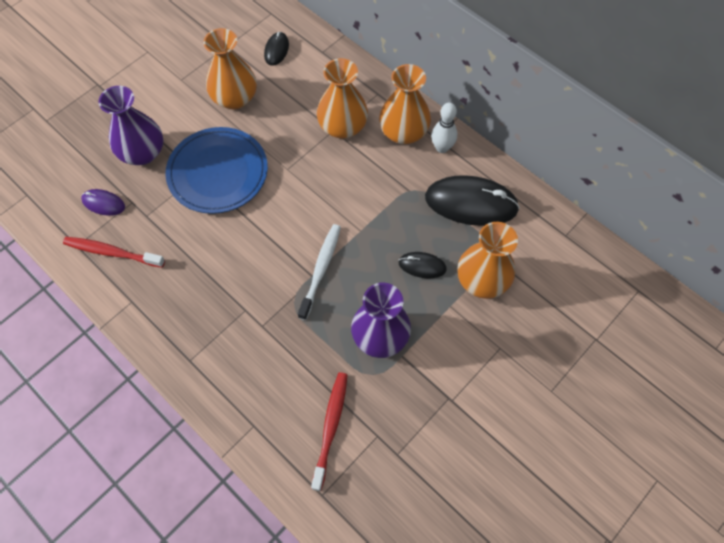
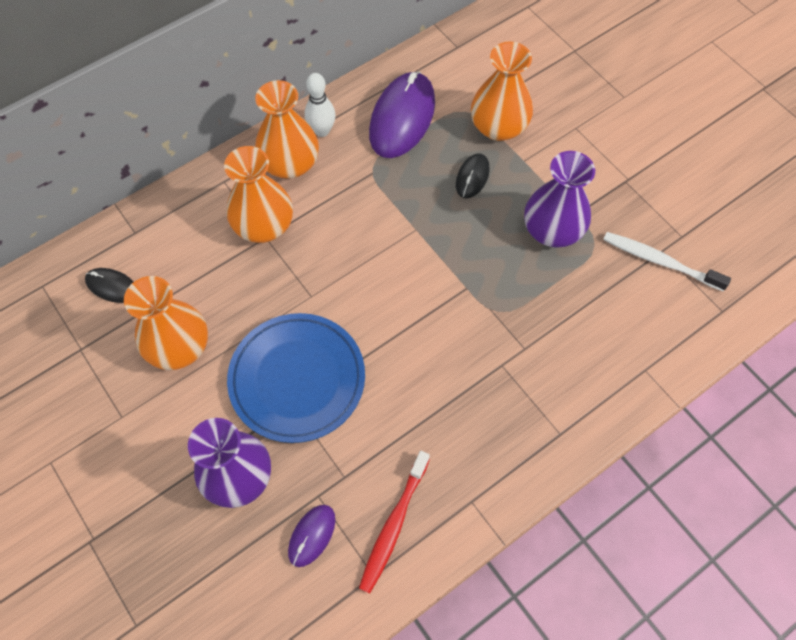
camera: 80 degrees left, 0 degrees up
(321, 269) = (461, 277): white toothbrush -> white toothbrush (660, 261)
(330, 427) = (651, 293): red toothbrush -> none
(471, 203) = (402, 118): black mouse -> purple mouse

